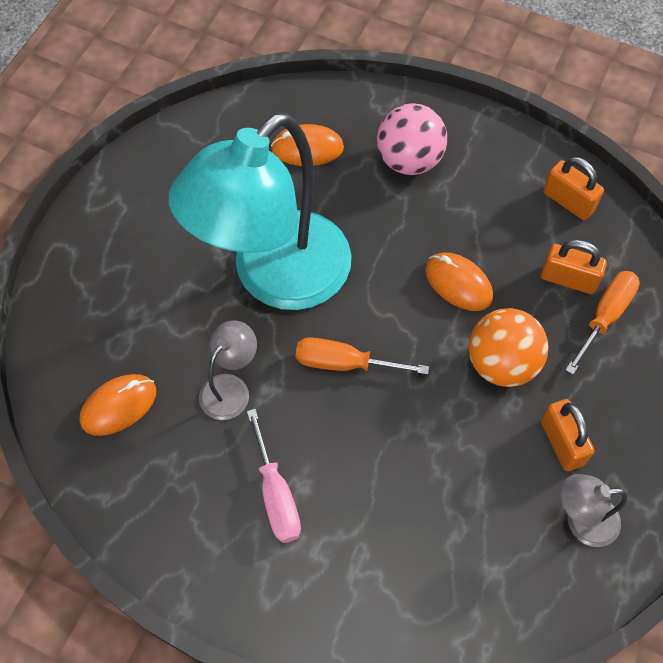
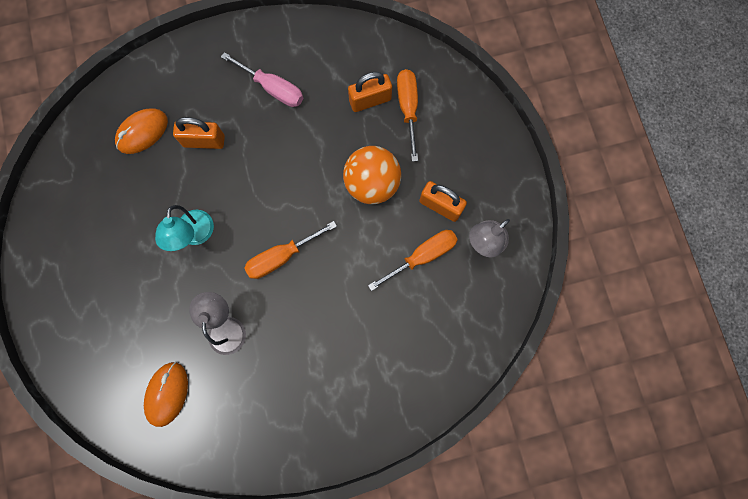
camera: 40 degrees left, 15 degrees up
(275, 278) = (195, 235): turquoise lamp -> turquoise lamp, size x0.40
(276, 494) = (306, 367): pink screwdriver -> pink screwdriver (273, 88)
(409, 160) = (215, 92): pink ball -> none
(458, 283) = (309, 153): orange mouse -> none
(497, 479) = (422, 256): none -> orange screwdriver
(568, 201) = (332, 48): orange padlock -> orange padlock (204, 141)

